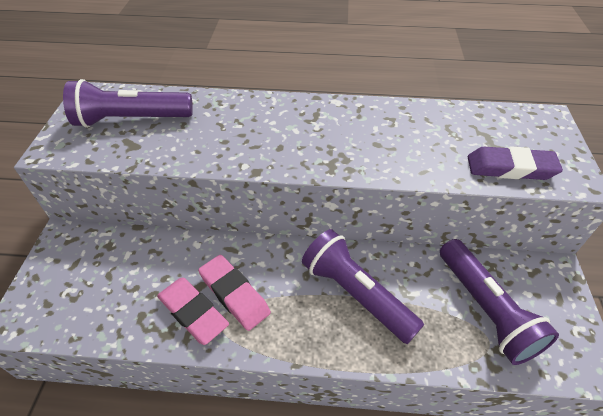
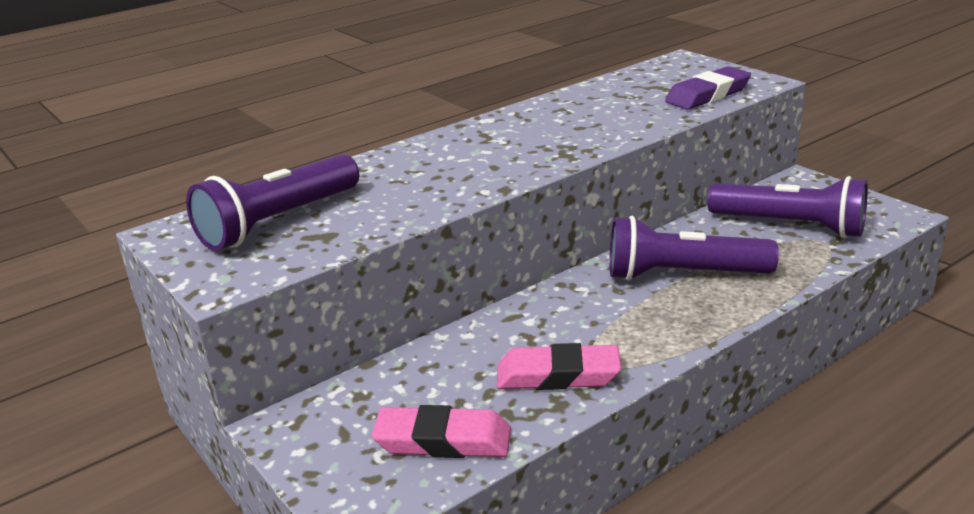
camera: 40 degrees left, 20 degrees down
(234, 294) = (575, 340): pink eraser -> pink eraser (443, 440)

